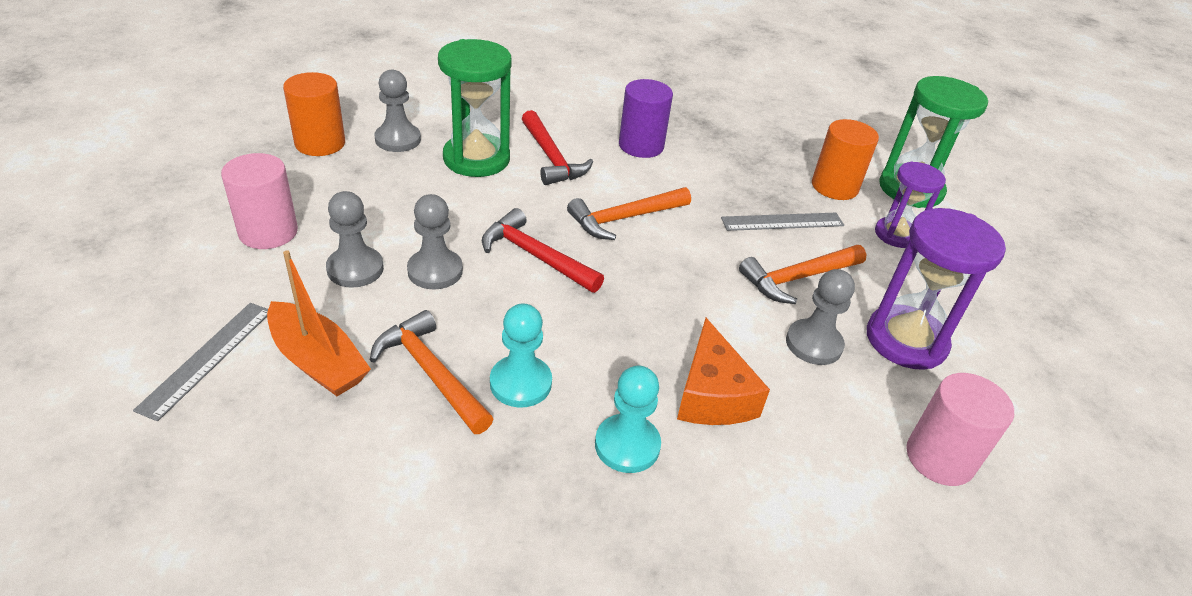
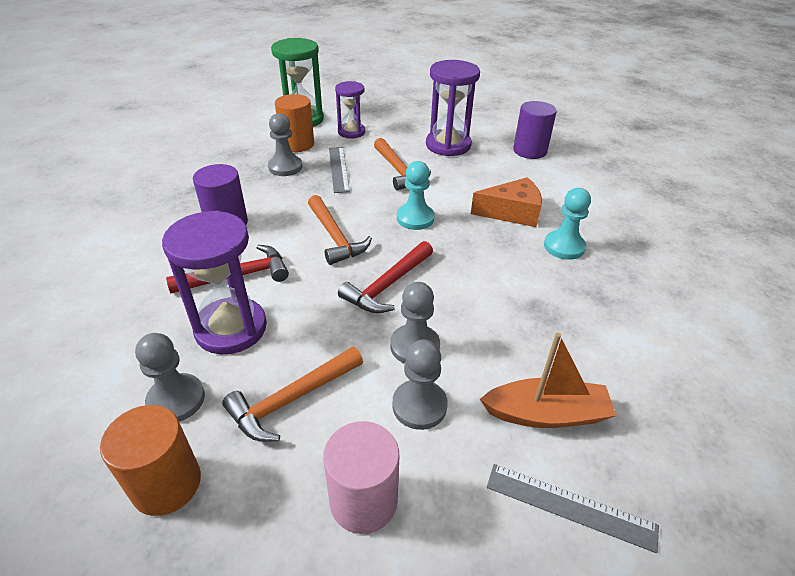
camera: 85 degrees left, 0 degrees up
(318, 361) = (546, 414): orange boat -> orange boat turned 45 degrees clockwise
(431, 373) = (536, 339): orange hammer -> orange hammer (292, 399)
(476, 159) = (231, 328): green hourglass -> purple hourglass
(520, 383) = (529, 291): turquoise pawn -> turquoise pawn (415, 218)
(813, 344) = (458, 173): grey pawn -> grey pawn (285, 167)
(939, 458) = (530, 151): pink cylinder -> purple cylinder

